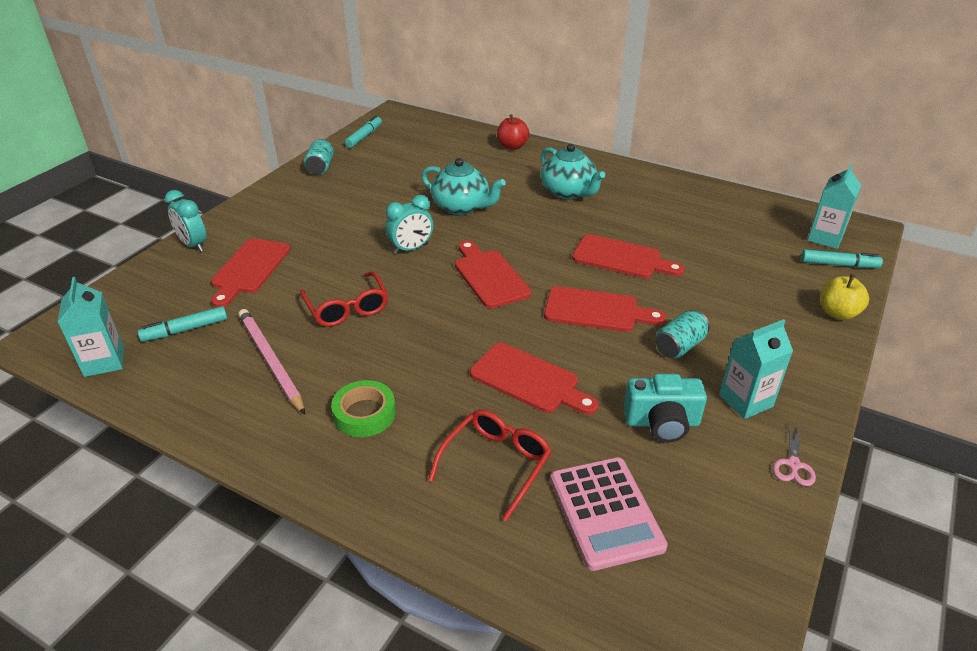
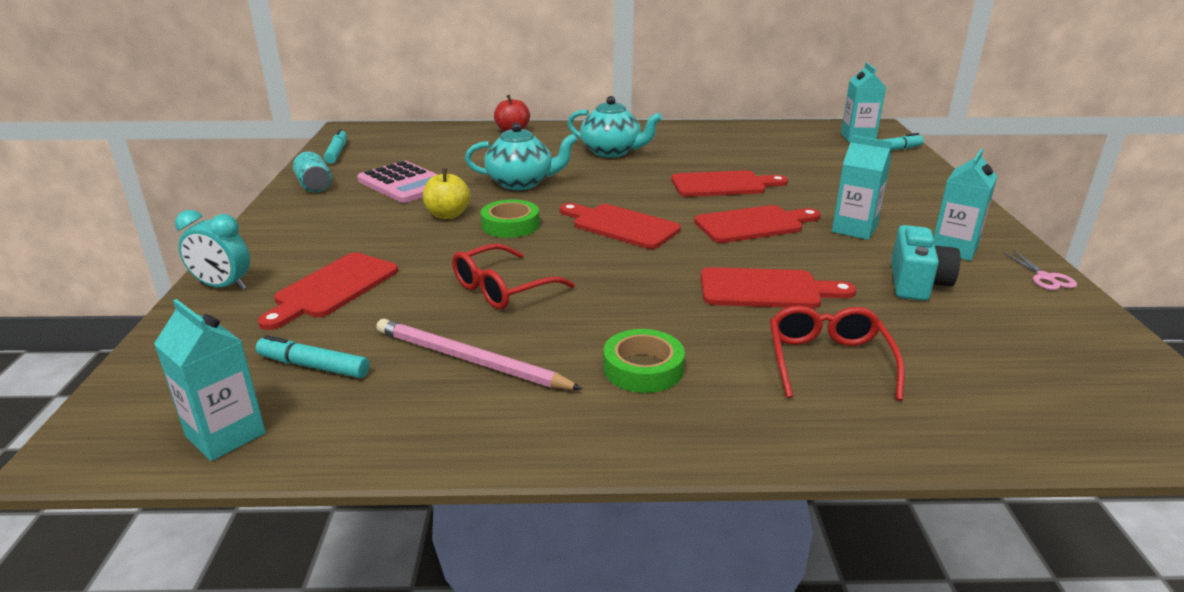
camera: 30 degrees left, 10 degrees down
(185, 330) = (314, 366): turquoise marker -> turquoise marker turned 75 degrees clockwise
(249, 269) = (332, 288): red cutting board -> red cutting board turned 45 degrees clockwise
(347, 308) = (502, 289): red glasses -> red glasses turned 105 degrees clockwise
(411, 249) = (510, 225): turquoise clock -> green tape
(605, 512) = (968, 361): pink calculator -> pink calculator (404, 184)
(662, 422) = (916, 283): turquoise camera -> turquoise camera turned 45 degrees counterclockwise
(679, 346) = (854, 229): turquoise can -> turquoise carton
(837, 313) = (933, 178): yellow apple -> yellow apple (448, 215)

